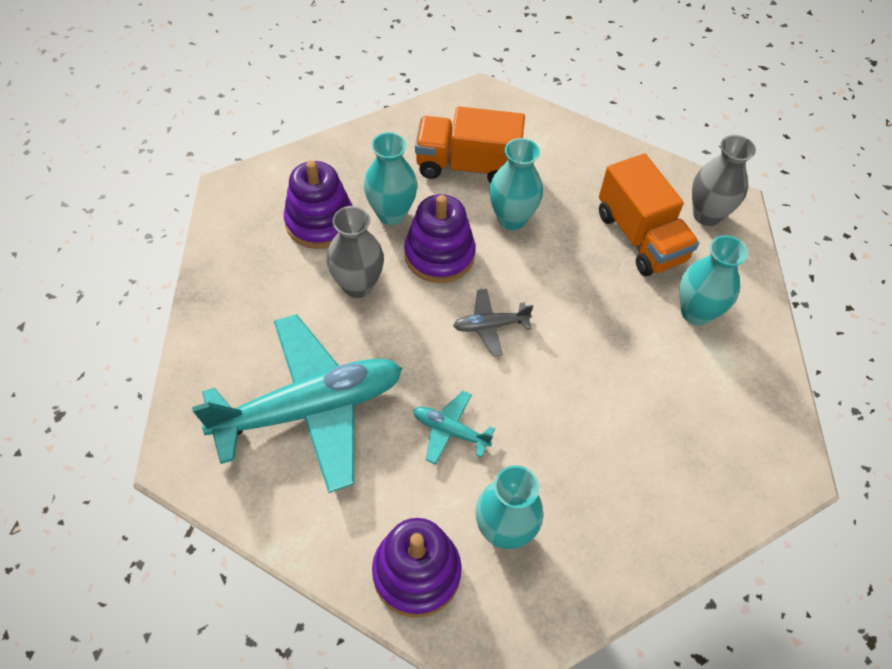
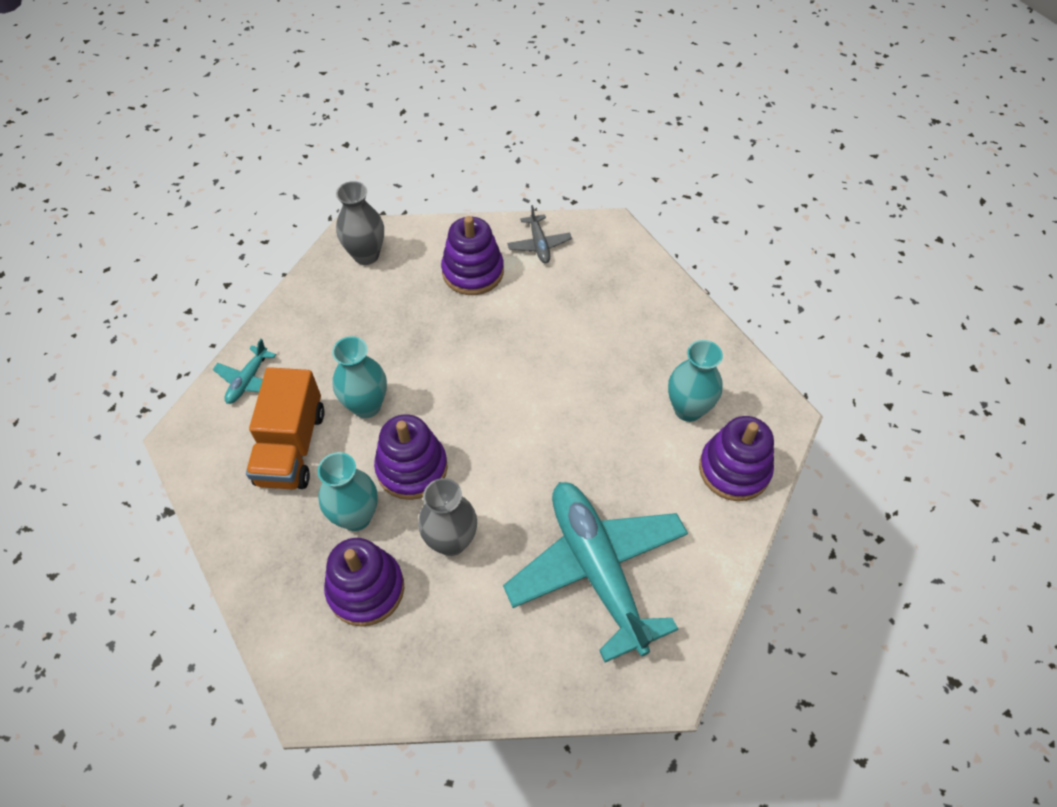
camera: 90 degrees left, 0 degrees up
(450, 431) = (605, 450): turquoise plane -> turquoise plane (248, 380)
(490, 326) = (494, 422): grey plane -> grey plane (539, 244)
(640, 237) = (391, 304): orange truck -> none
(696, 312) = (473, 272): turquoise vase -> purple stacking toy

